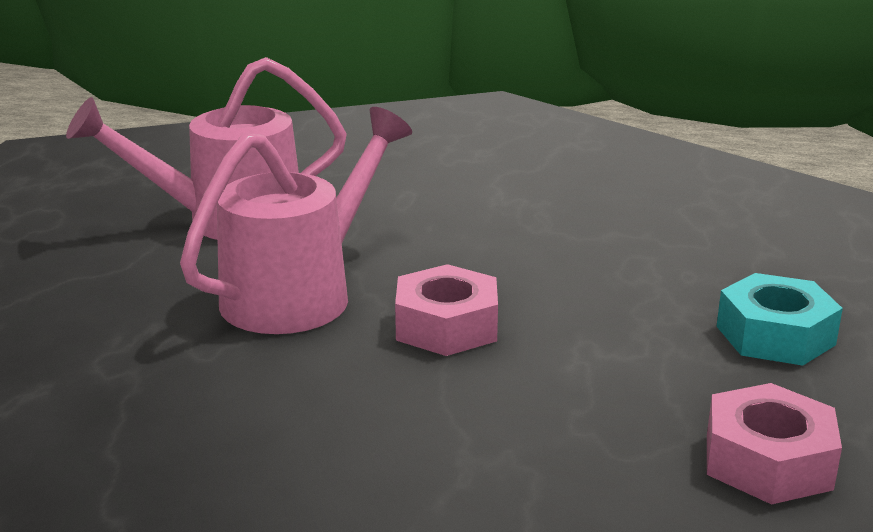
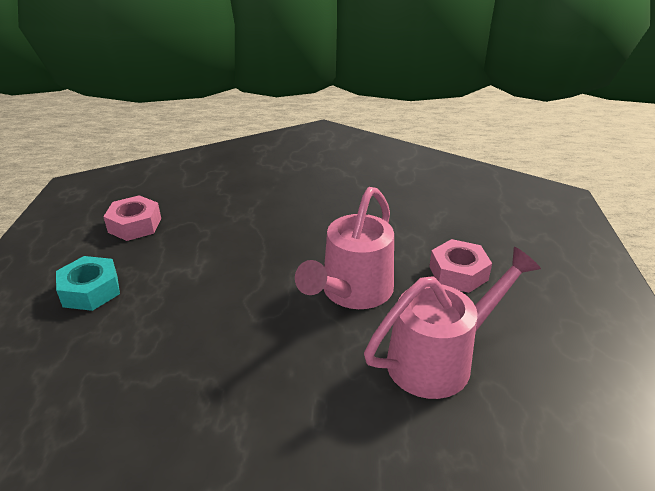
camera: 170 degrees right, 10 degrees up
(446, 326) = (266, 277): pink nut -> pink nut (458, 273)

